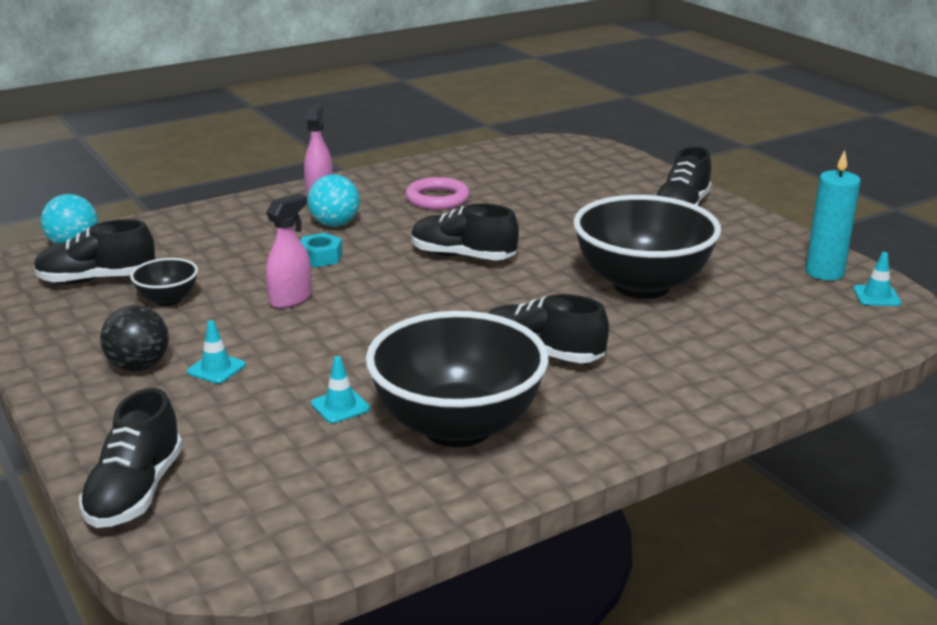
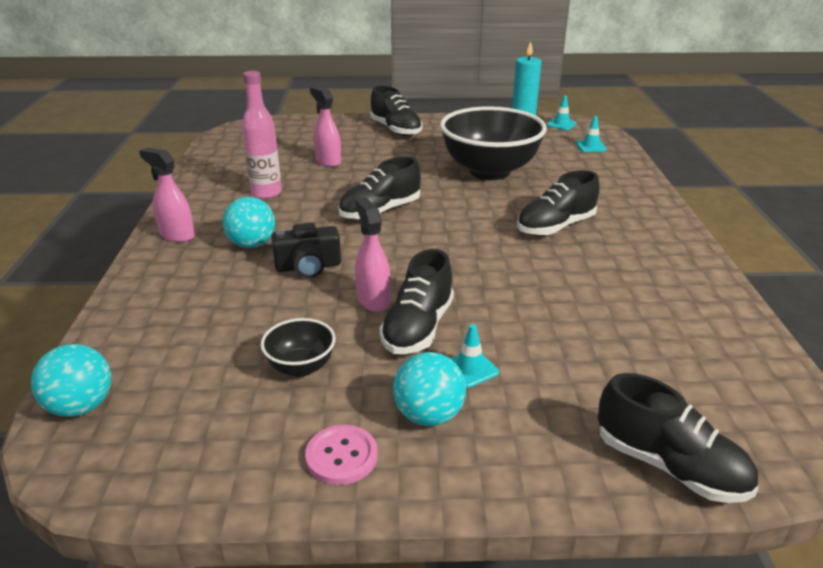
camera: 60 degrees left, 5 degrees up
(70, 346) = (341, 456): none -> pink button
(97, 279) = (196, 406): black shoe -> black shoe (418, 328)
(139, 366) = (428, 415): black ball -> turquoise ball
(320, 257) = (308, 267): turquoise nut -> black camera
(340, 406) = (579, 322): turquoise traffic cone -> turquoise traffic cone (591, 146)
(437, 199) = (266, 193): pink ring -> pink bottle
(457, 427) = (637, 283): black bowl -> none
(545, 201) = (328, 161): none -> pink spray bottle

